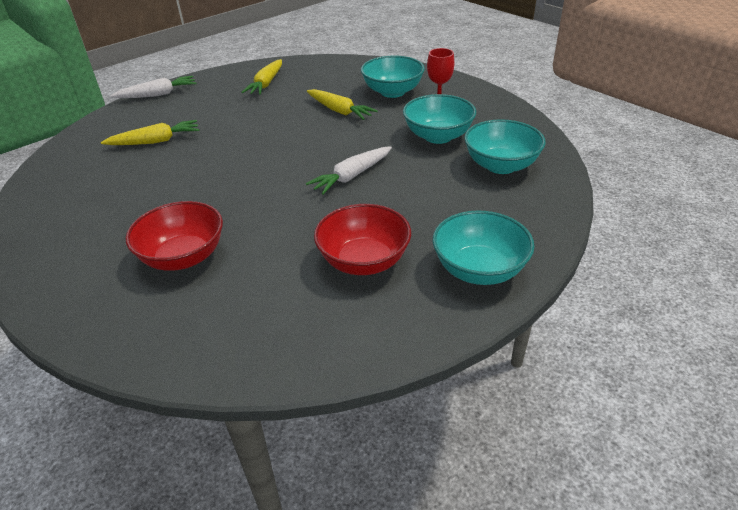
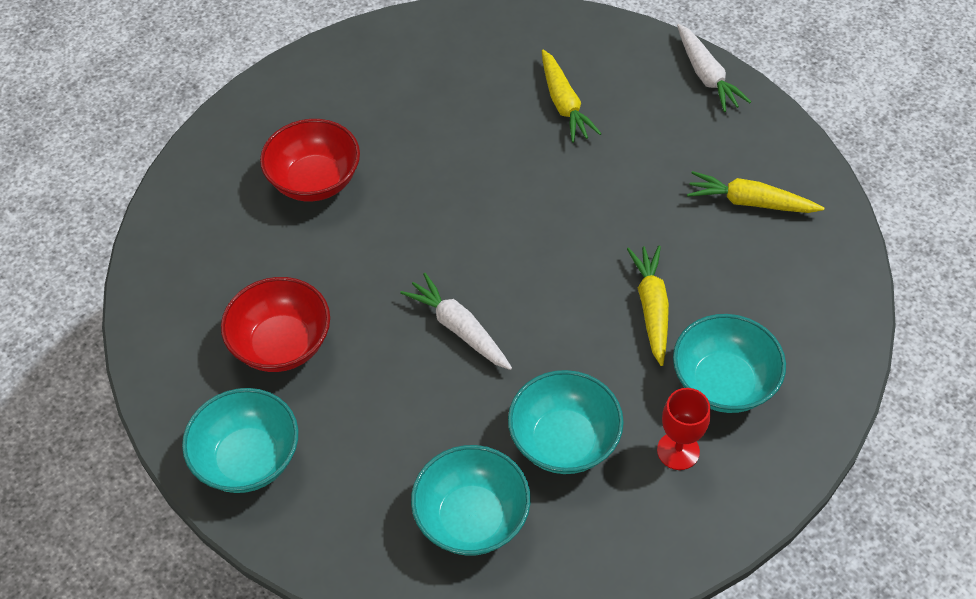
camera: 90 degrees right, 15 degrees up
(339, 111) = (651, 308): yellow carrot -> yellow carrot turned 135 degrees clockwise

